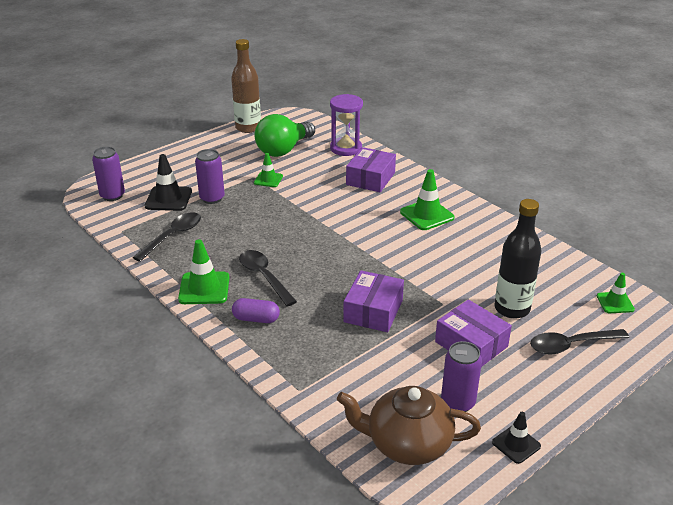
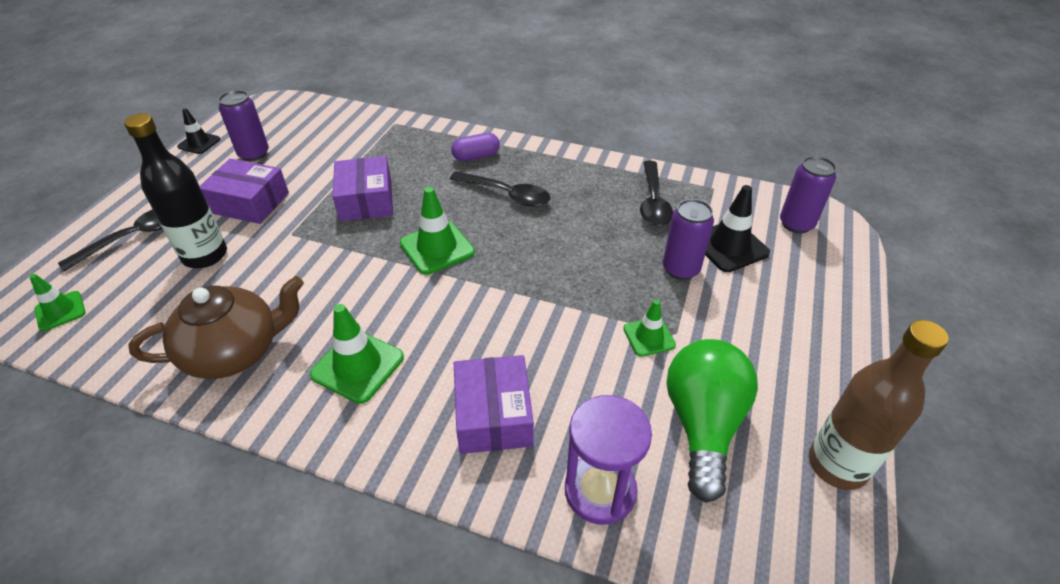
camera: 150 degrees right, 10 degrees up
(204, 288) = (553, 164): green traffic cone -> green traffic cone (437, 248)
(407, 443) = (289, 119): brown teapot -> brown teapot (235, 351)

